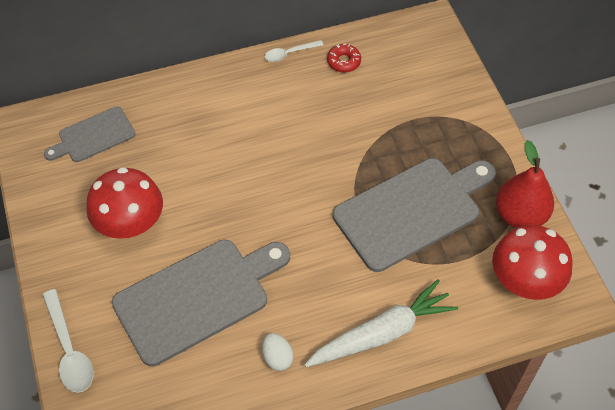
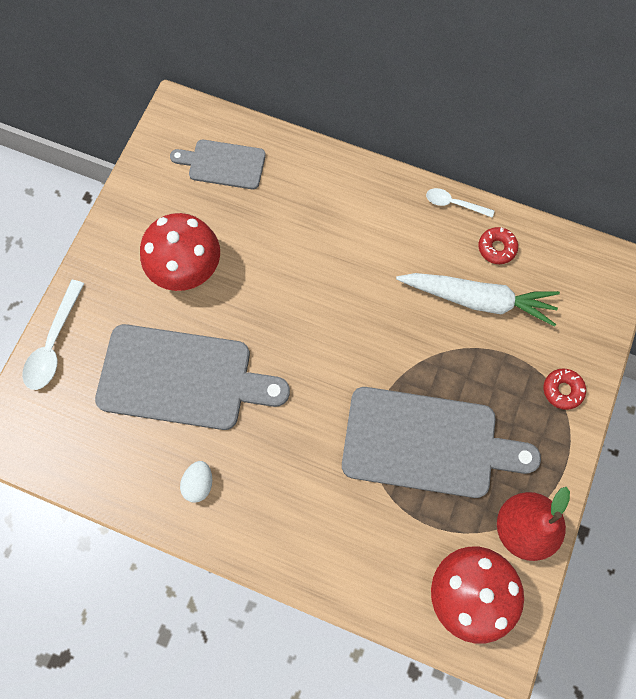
camera: 40 degrees right, 15 degrees up
(382, 333) = (300, 534): white carrot -> white carrot (478, 300)
(466, 117) = (562, 390): none -> red donut

